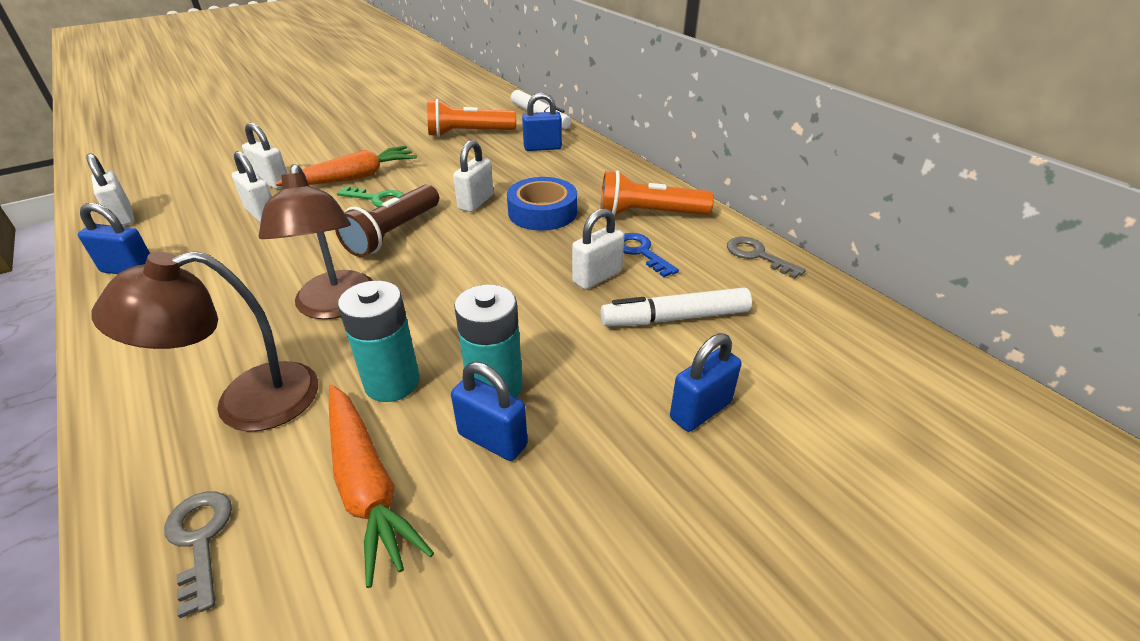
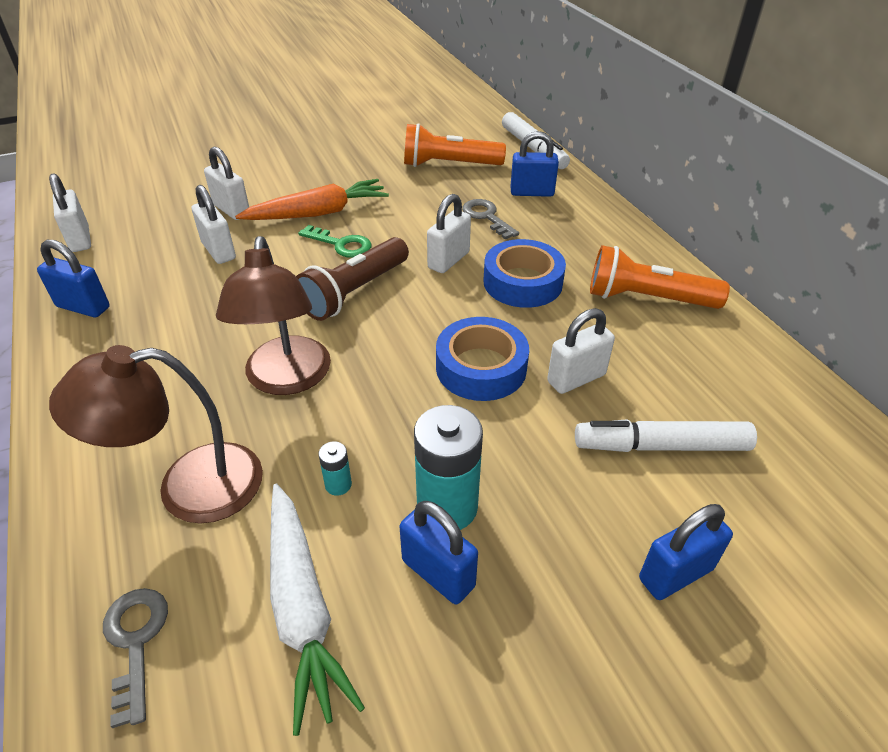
camera: 10 degrees right, 5 degrees up
(367, 485) = (302, 608): orange carrot -> white carrot
(392, 382) = (338, 484): turquoise battery -> turquoise battery, size x0.45
(513, 278) = (481, 367): none -> blue tape
(641, 252) = (631, 351): blue key -> none
(757, 255) = (772, 372): grey key -> grey key (486, 217)

